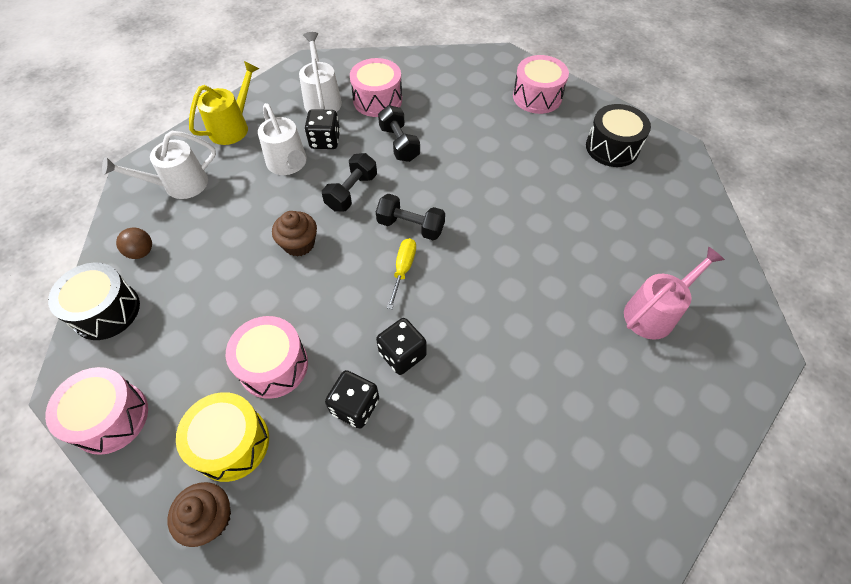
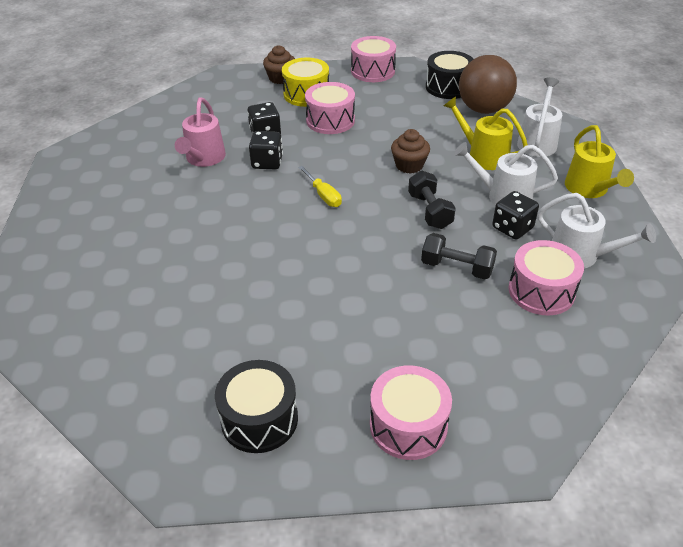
camera: 135 degrees right, 15 degrees down
(141, 252) = (483, 109): brown ball -> brown ball, size x2.26
(236, 206) = (482, 155): none -> yellow watering can
(410, 226) = (355, 220): black dumbbell -> none
(654, 312) = (109, 285): pink watering can -> pink watering can (204, 159)

